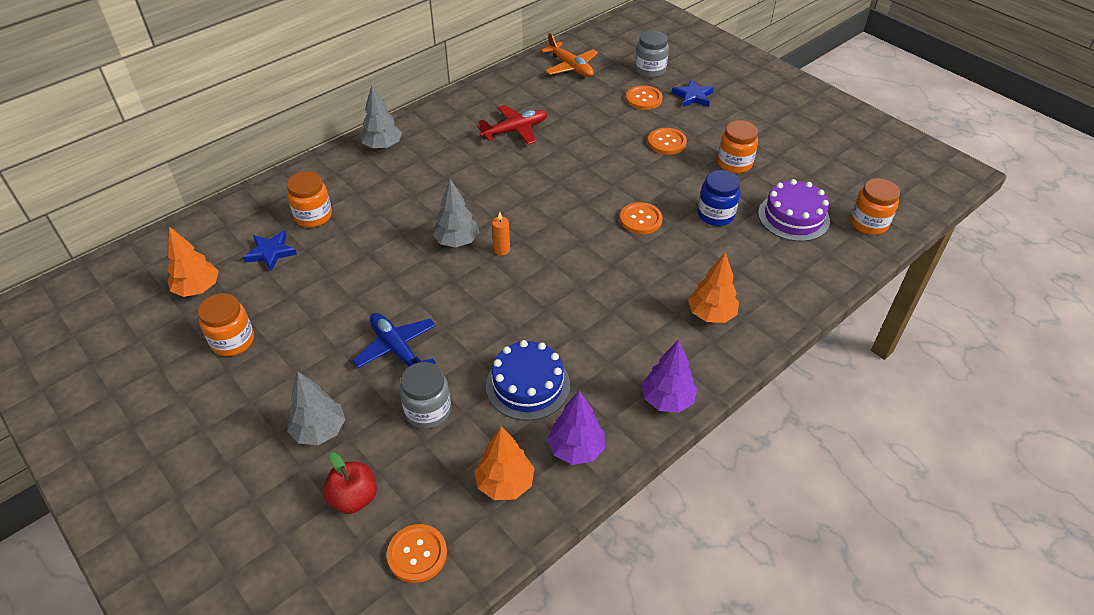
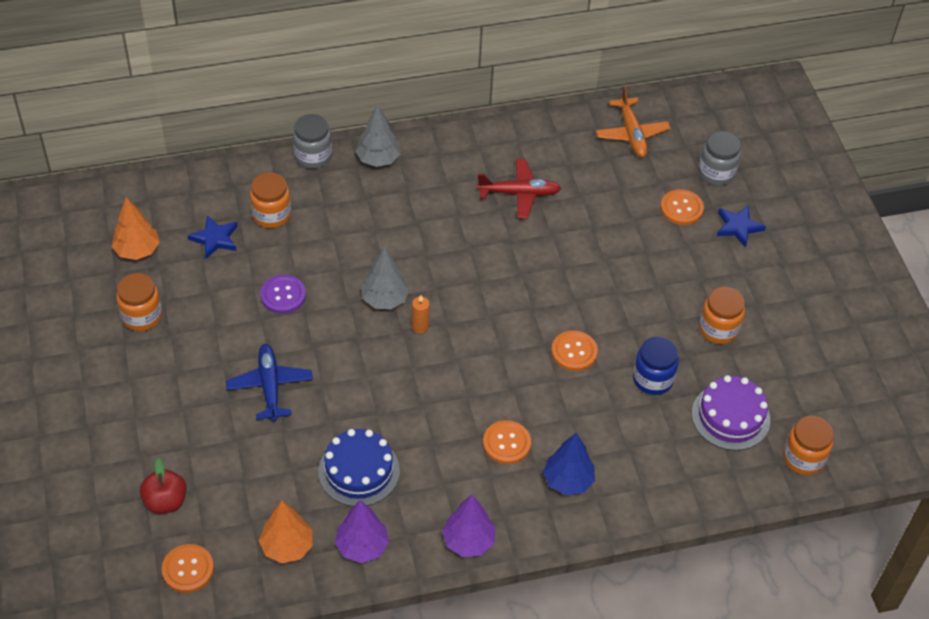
camera: 25 degrees right, 5 degrees up
(319, 431) = (169, 432): grey tree -> none
(362, 272) = (283, 295): none -> purple button
(428, 411) = (263, 455): grey jar -> grey jar (313, 156)
(666, 142) = (666, 273): orange button -> orange button (506, 443)
(711, 314) = (568, 481): orange tree -> blue tree

